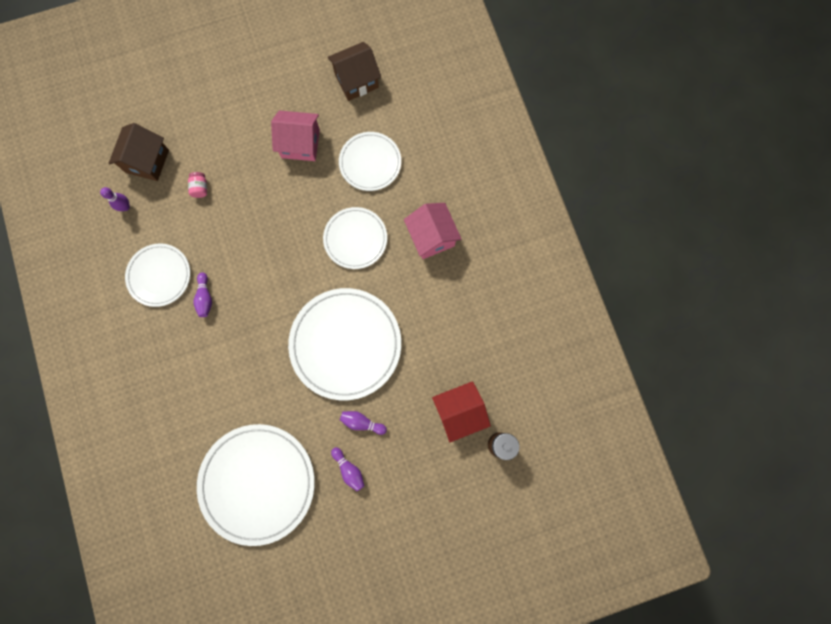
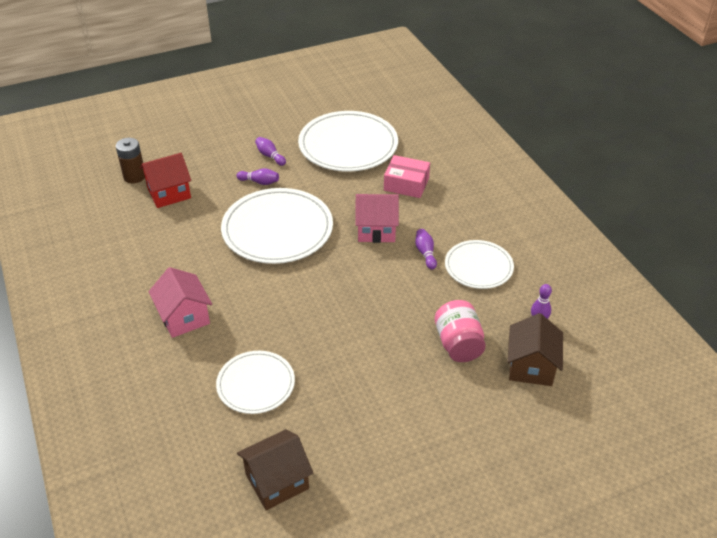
camera: 175 degrees right, 35 degrees down
(200, 188) = (458, 344): pink jar -> pink jar, size x2.02
(203, 405) = (406, 184): none -> pink box
(300, 144) = (345, 398): pink house -> pink house (376, 230)
(355, 239) = (271, 310): white plate -> none

